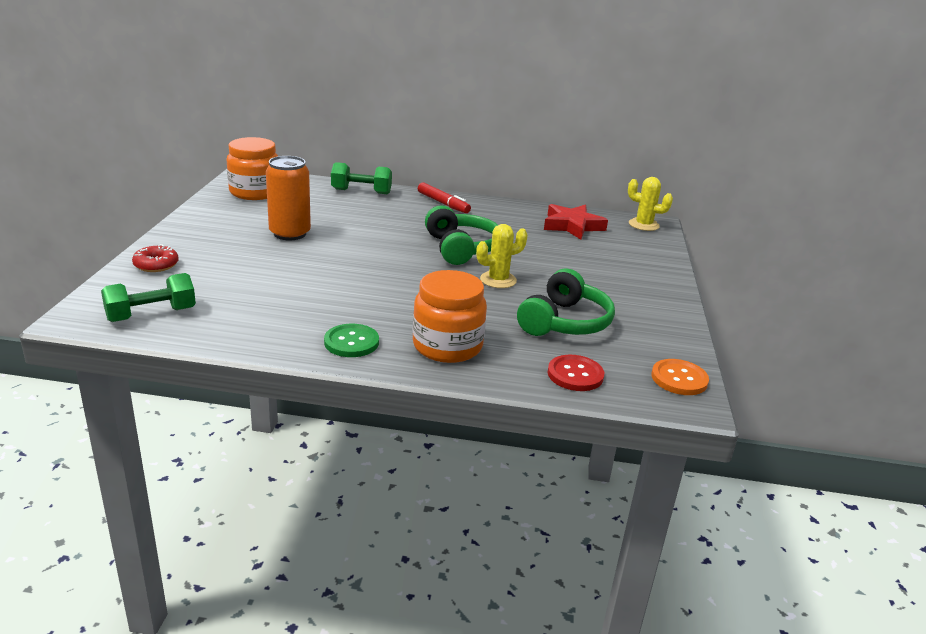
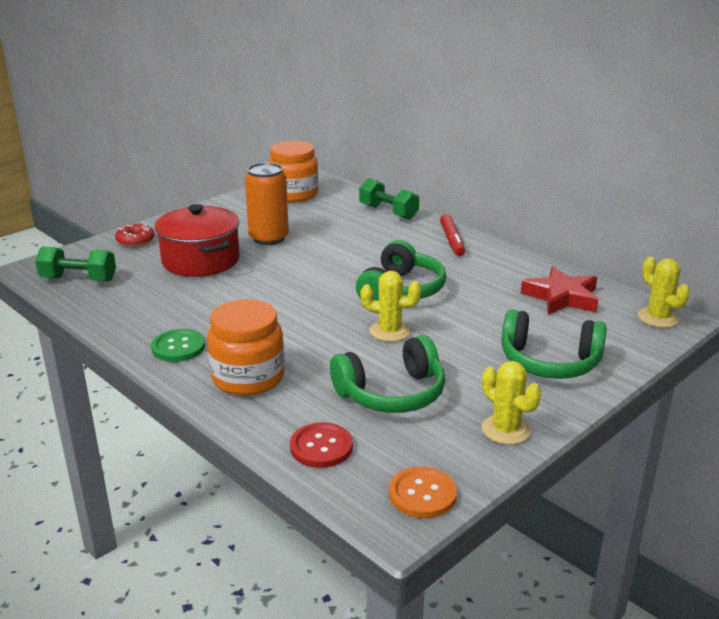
camera: 40 degrees right, 0 degrees up
(255, 267) = (201, 260): none -> red pot
(626, 270) = (549, 362): none -> green headphones
(664, 321) = (506, 430): none -> yellow cactus

